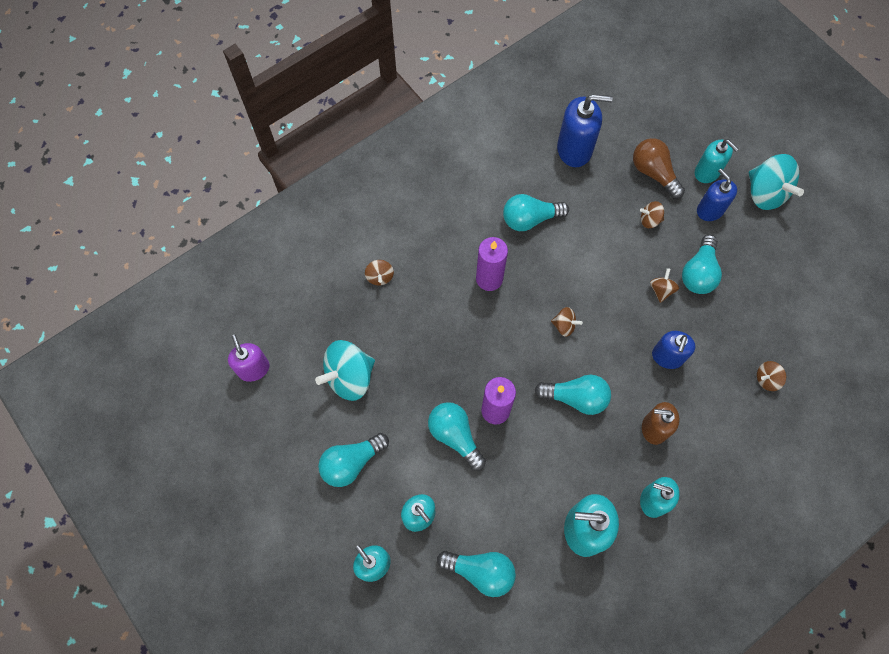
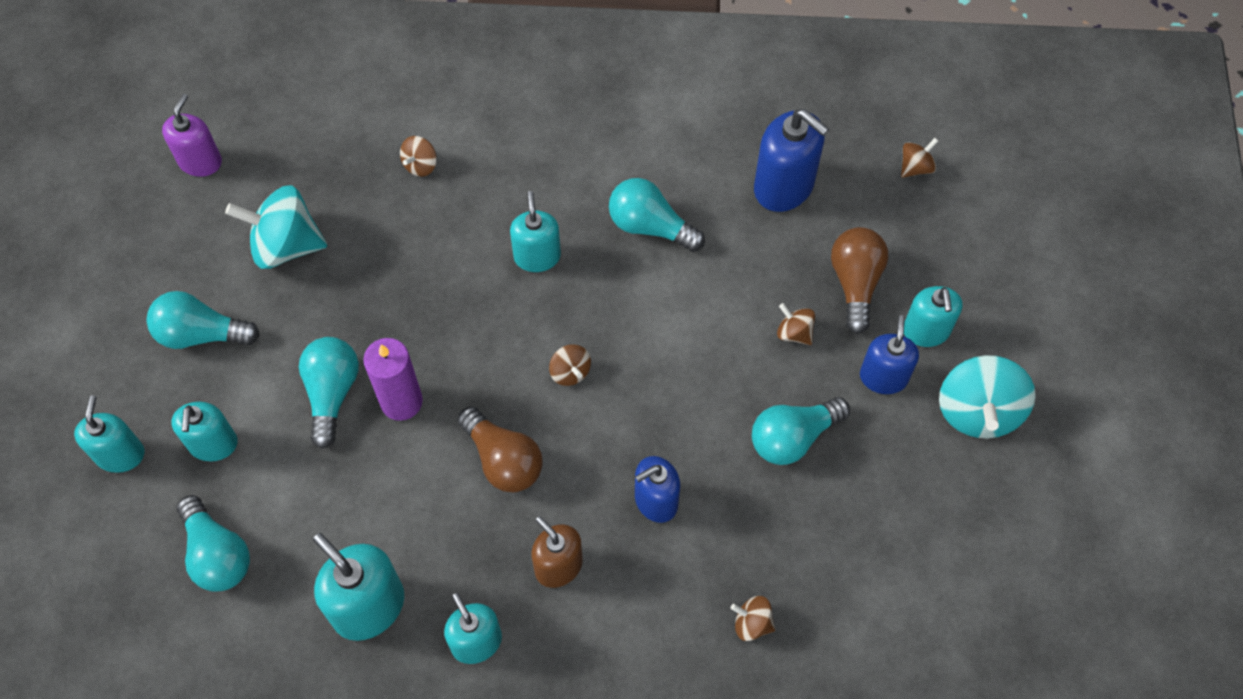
camera: 40 degrees right, 5 degrees down
(489, 279) = (537, 256): purple candle -> turquoise soap dispenser
(576, 398) = (503, 460): turquoise light bulb -> brown light bulb
(661, 290) = (726, 421): brown spinning top -> brown spinning top (915, 167)

